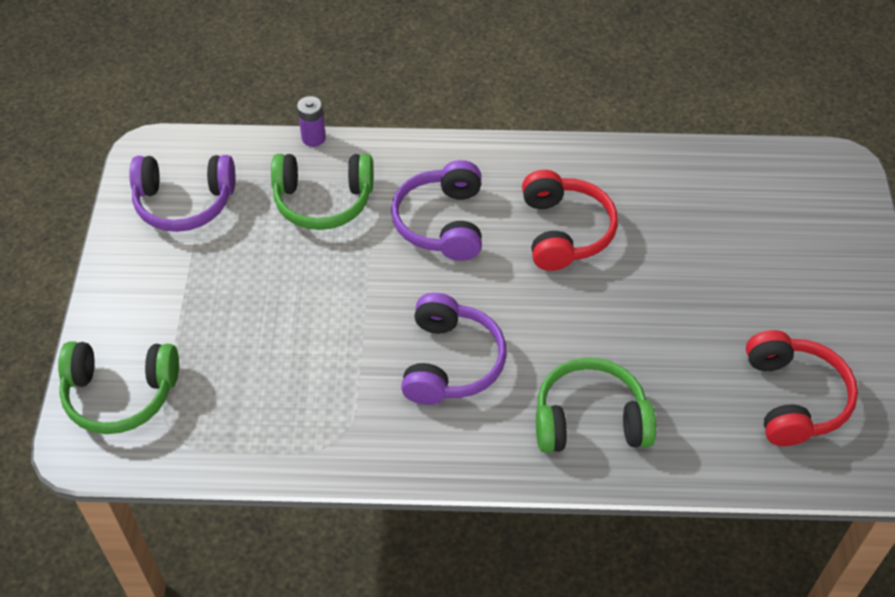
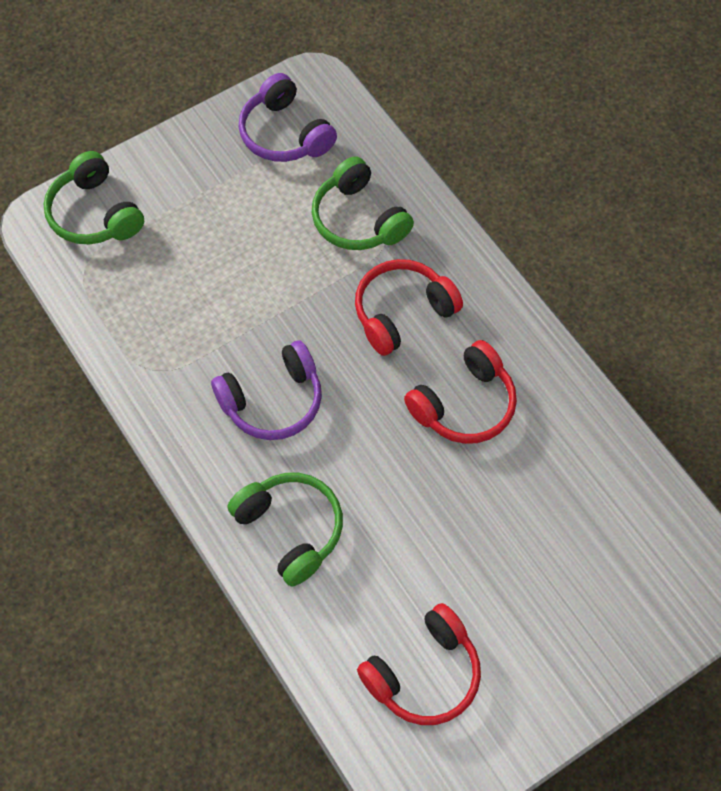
camera: 55 degrees right, 10 degrees up
(313, 138) = (415, 172): purple battery -> none
(442, 223) = (402, 312): purple headphones -> red headphones

